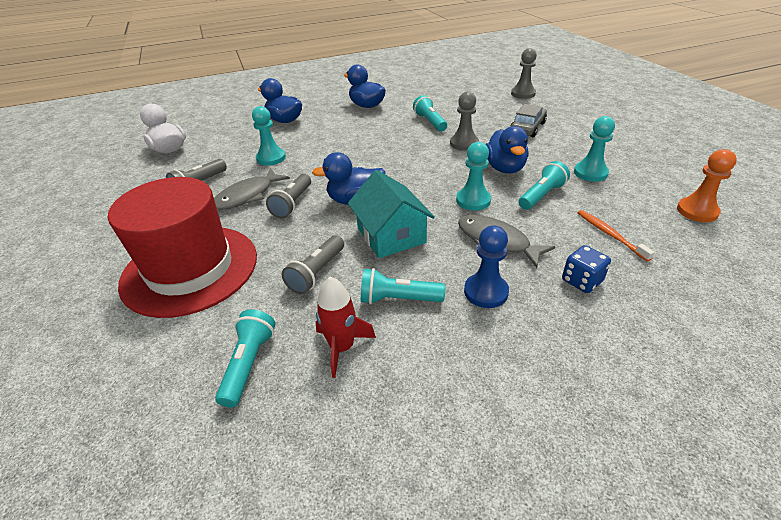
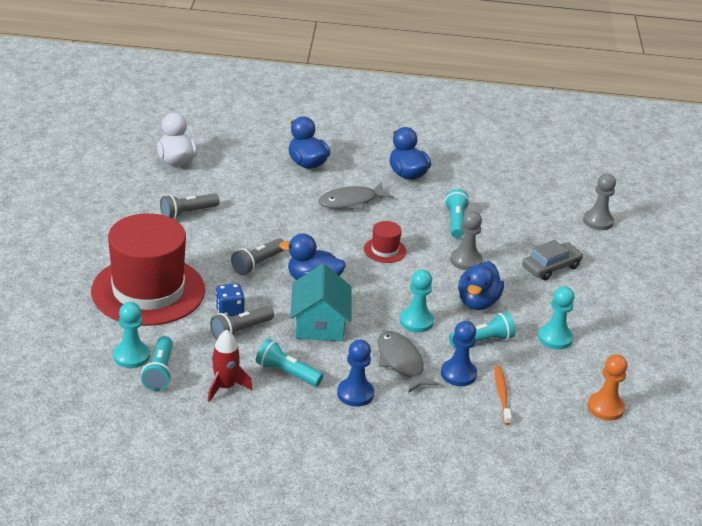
camera: 20 degrees right, 5 degrees down
(247, 196) = (223, 241): grey fish -> grey fish (351, 202)
(249, 363) = (159, 372): turquoise flashlight -> turquoise flashlight turned 150 degrees clockwise
(271, 158) = (266, 207): turquoise pawn -> turquoise pawn (131, 356)
(395, 157) = (384, 250): none -> red hat
(555, 231) = (458, 374): none -> blue pawn
(581, 281) = (436, 416): blue dice -> blue dice (229, 311)

